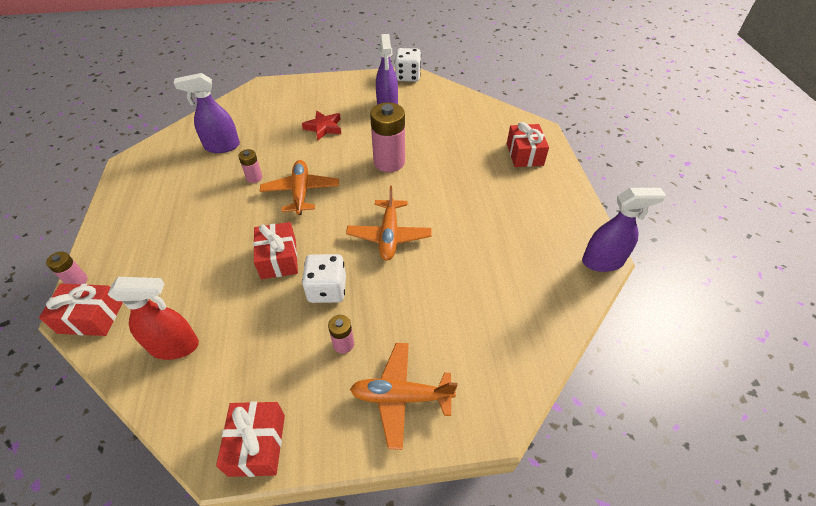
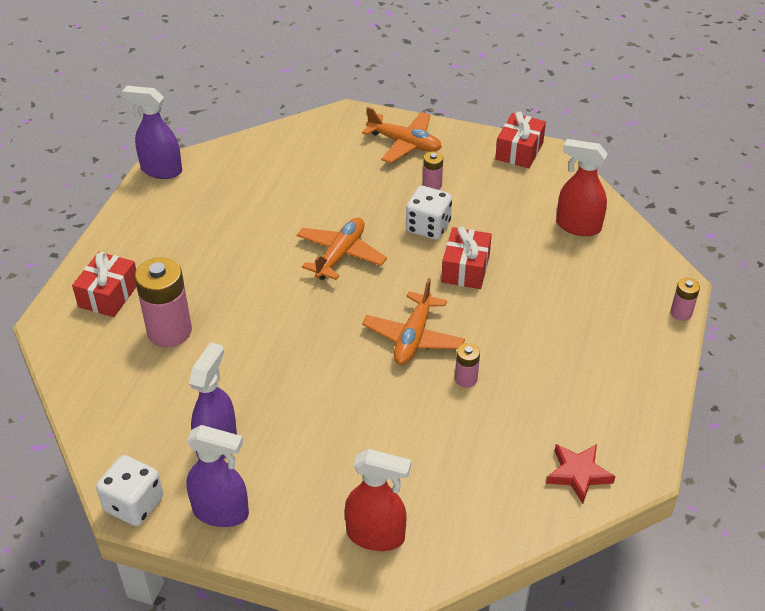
camera: 155 degrees left, 5 degrees down
(91, 317) = (659, 273): red gift -> none
(222, 146) = (500, 451): purple spray bottle -> purple spray bottle (221, 512)
(281, 96) = (376, 536): none -> red spray bottle
(324, 127) = (337, 434): red star -> red star (578, 474)
(389, 162) = (282, 342): pink battery -> pink battery (169, 331)

